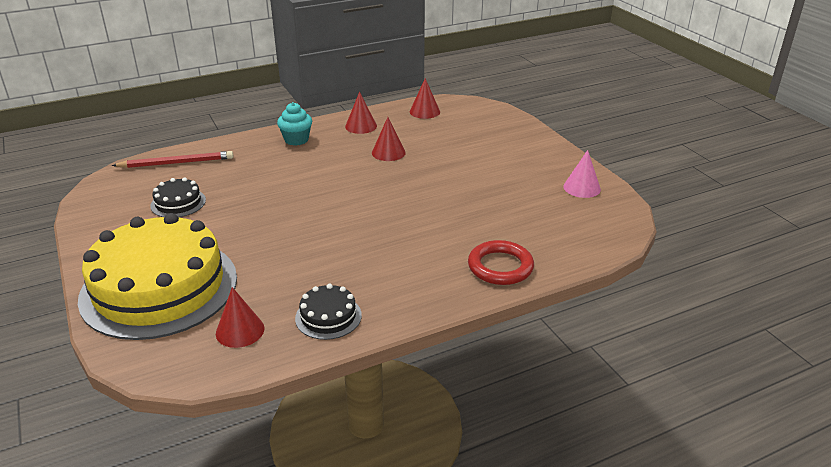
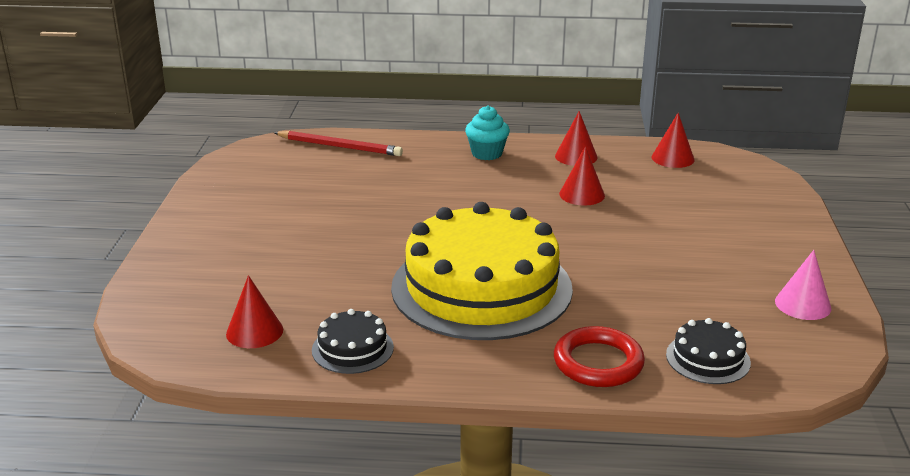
camera: 30 degrees right, 5 degrees down
(159, 287) = (218, 264): yellow cake -> yellow cake (481, 287)
(178, 203) = (306, 187): black cake -> black cake (708, 358)

